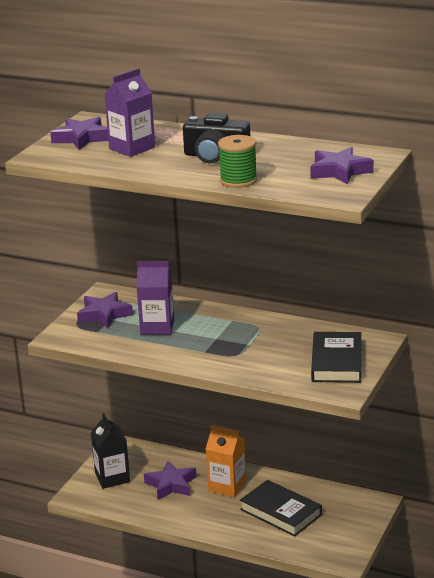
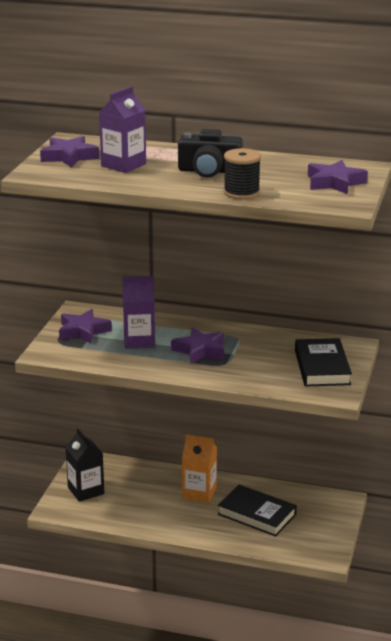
camera: 10 degrees left, 0 degrees up
(171, 485) = (145, 494): purple star -> purple star (200, 350)
(238, 180) = (241, 193): green spool -> black spool

